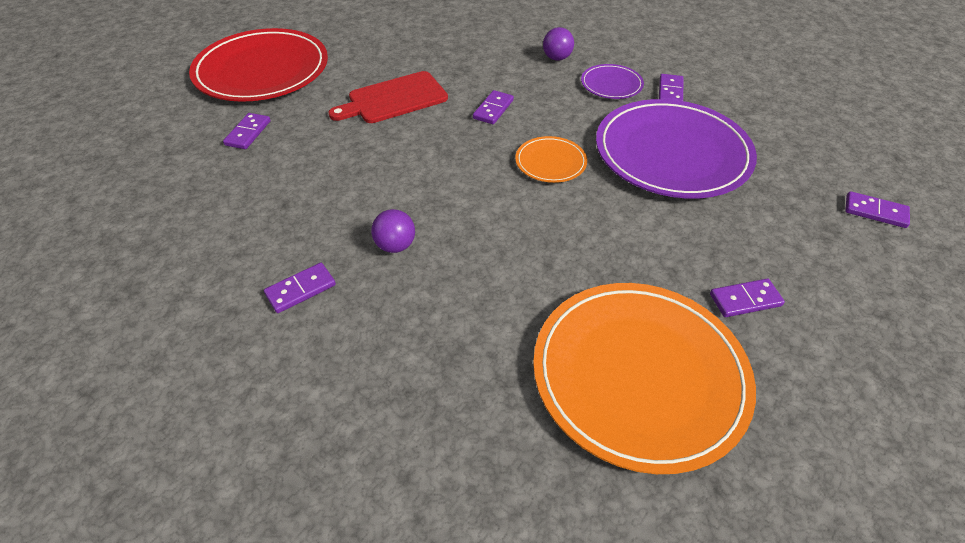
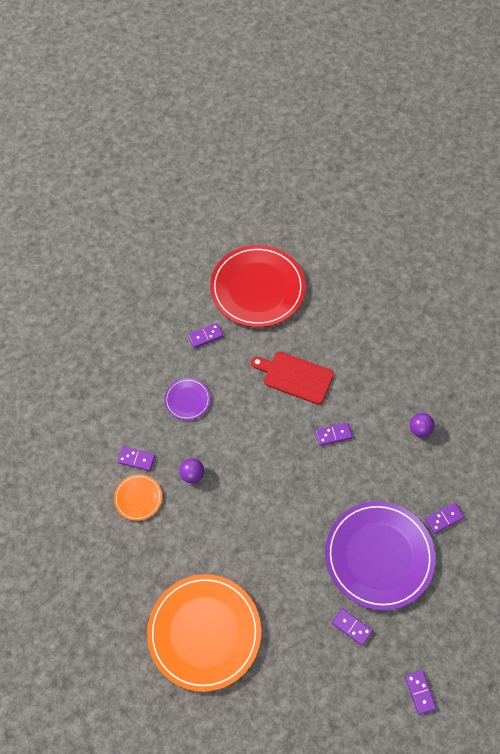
camera: 50 degrees right, 15 degrees up
(550, 162) = (313, 498): orange plate -> orange plate (138, 498)
(611, 84) = (420, 480): purple plate -> purple plate (187, 400)
(745, 300) = (289, 655): purple domino -> purple domino (351, 627)

